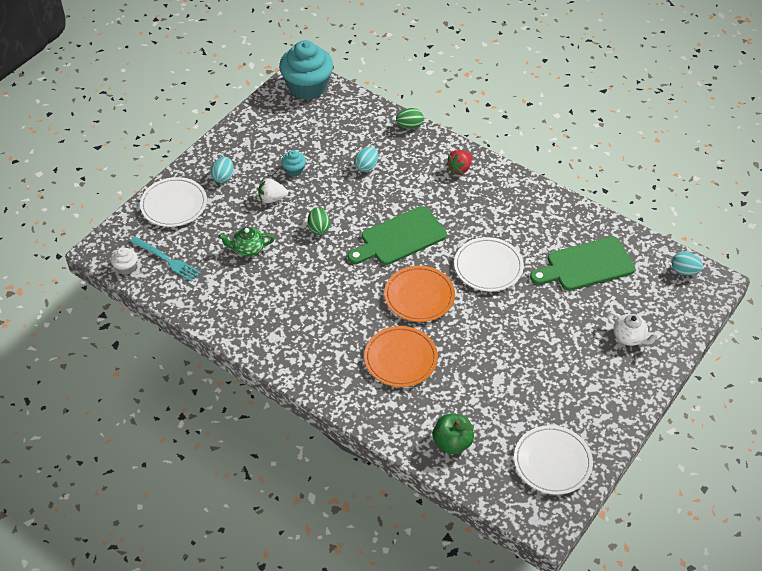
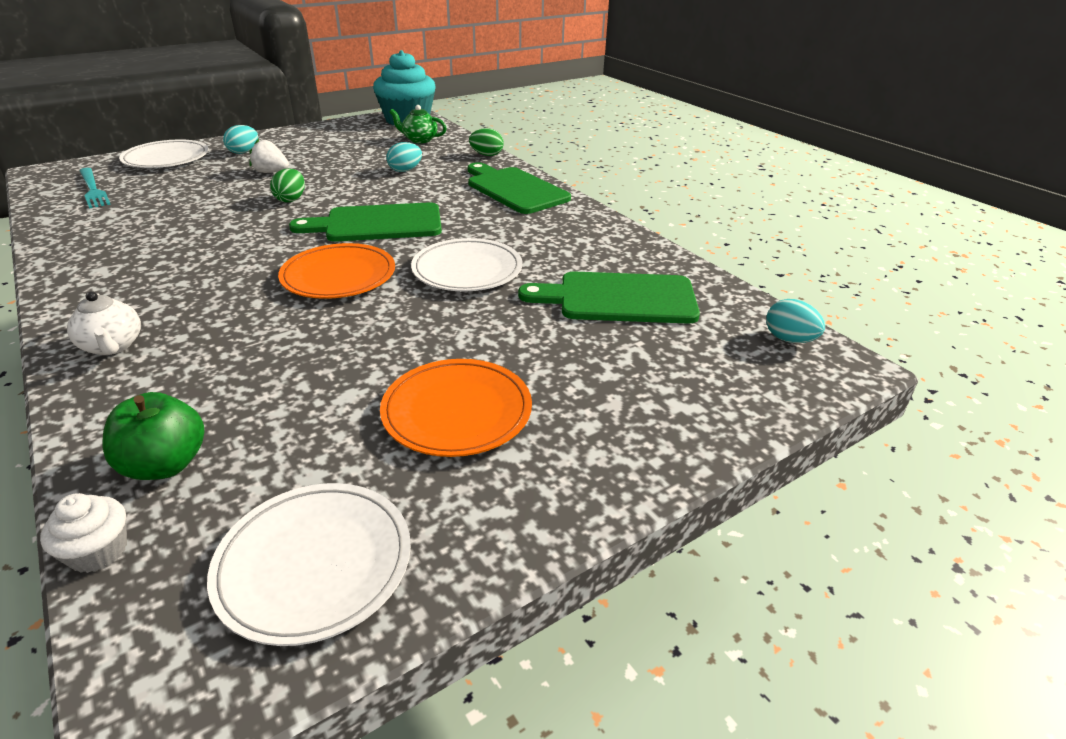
camera: 20 degrees right, 15 degrees down
(126, 267) = (44, 186): white cupcake -> white cupcake (98, 551)
(248, 249) = (189, 199): green teapot -> green teapot (419, 140)
(294, 170) = (322, 160): turquoise cupcake -> none
(400, 359) = (229, 331): orange plate -> orange plate (457, 411)
(460, 168) = (514, 189): red strawberry -> green cutting board
(629, 337) = (636, 399): white teapot -> white teapot (113, 346)

